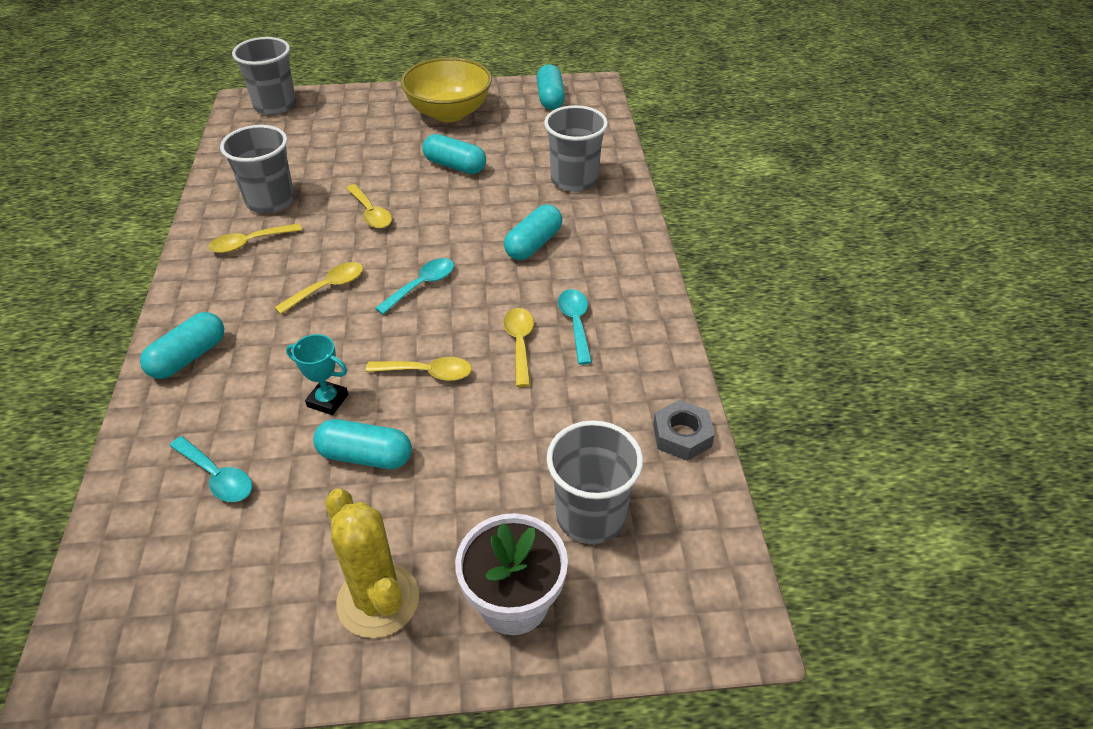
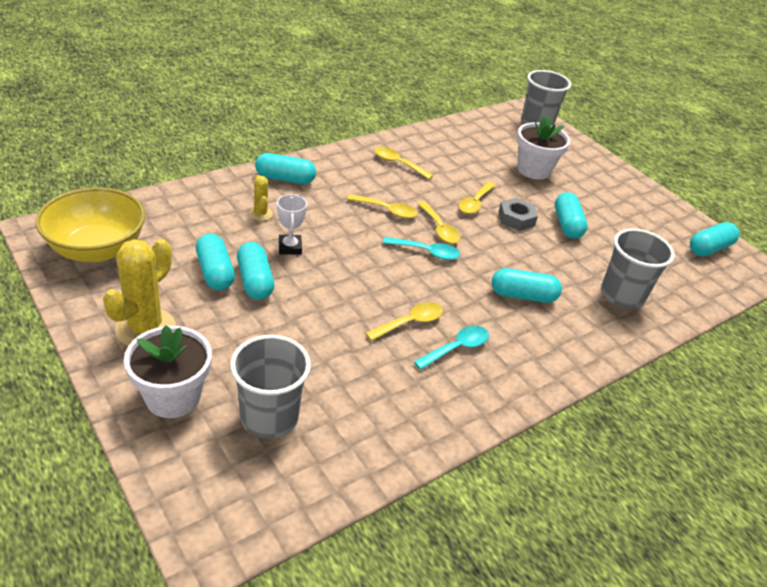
camera: 55 degrees right, 5 degrees down
(217, 477) = (203, 226): turquoise spoon -> none
(240, 407) = (260, 214): none -> yellow cactus
(270, 201) = (444, 157): grey cup -> none
(321, 492) = (215, 272): none -> turquoise capsule
(327, 400) = (290, 247): turquoise trophy -> white trophy
(352, 146) = (533, 170): none -> white flower pot
(427, 373) = (346, 284): yellow spoon -> yellow spoon (439, 229)
(449, 113) = (624, 201): yellow bowl -> yellow bowl (97, 249)
(682, 435) = (385, 453): grey nut -> grey nut (516, 218)

